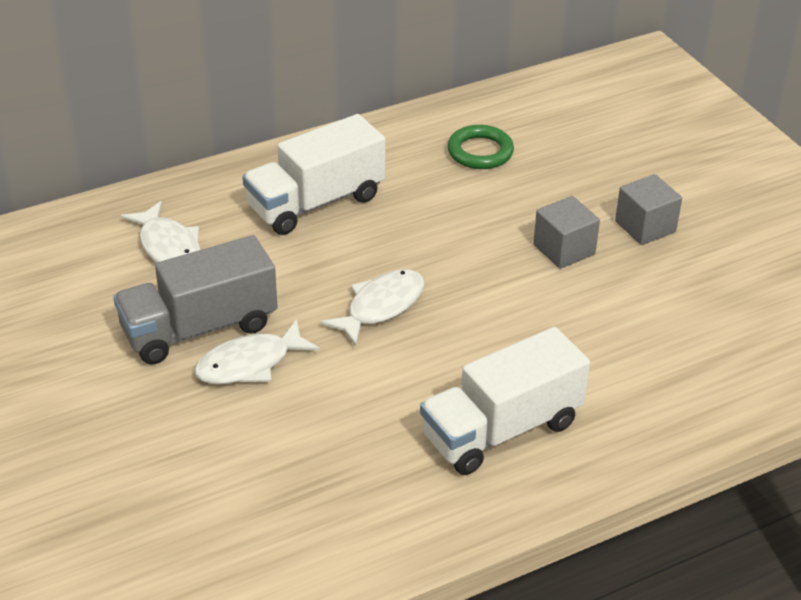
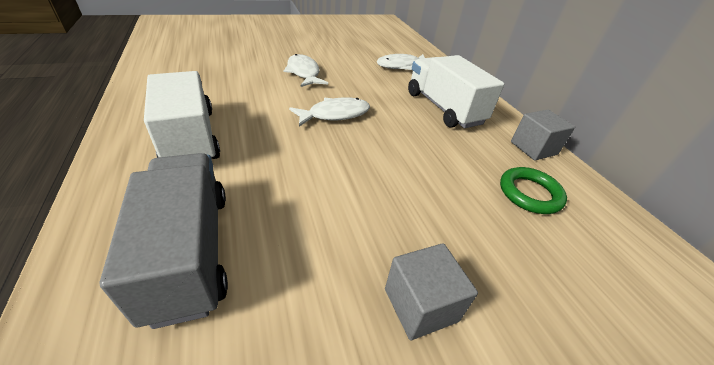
camera: 95 degrees right, 0 degrees up
(199, 328) = (336, 65): grey truck -> grey truck (189, 252)
(381, 306) = (335, 114): white fish -> white fish turned 75 degrees counterclockwise
(564, 249) = (384, 218): grey cube -> grey cube (533, 148)

